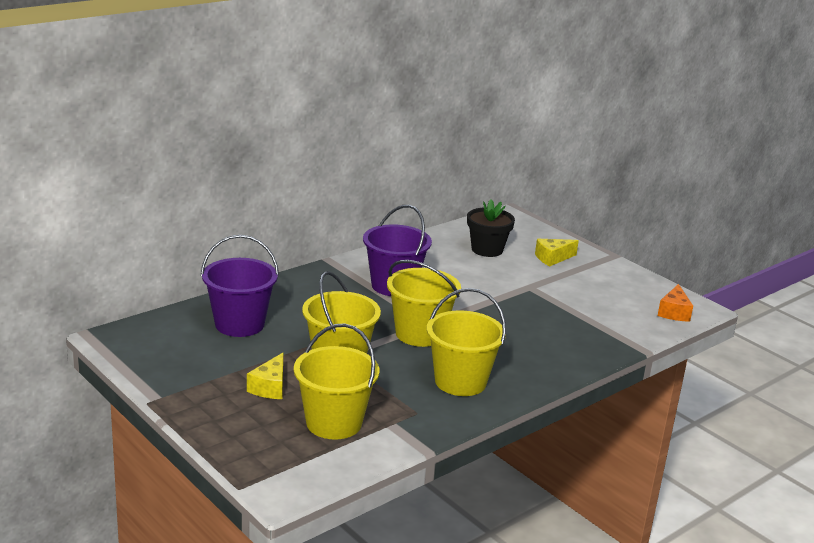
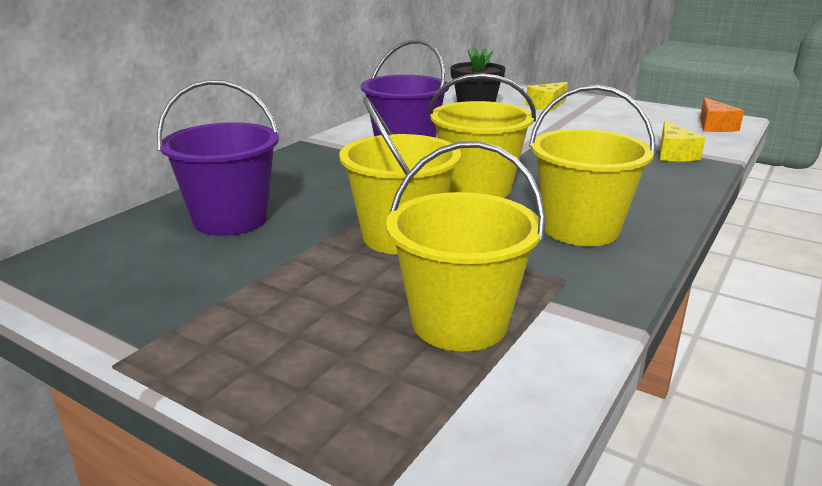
camera: 15 degrees left, 0 degrees up
(270, 387) = (322, 291): yellow cheese -> yellow cheese (673, 154)

